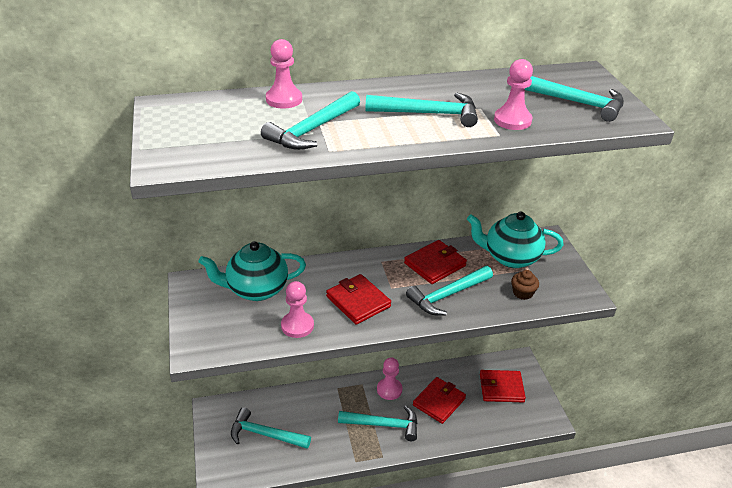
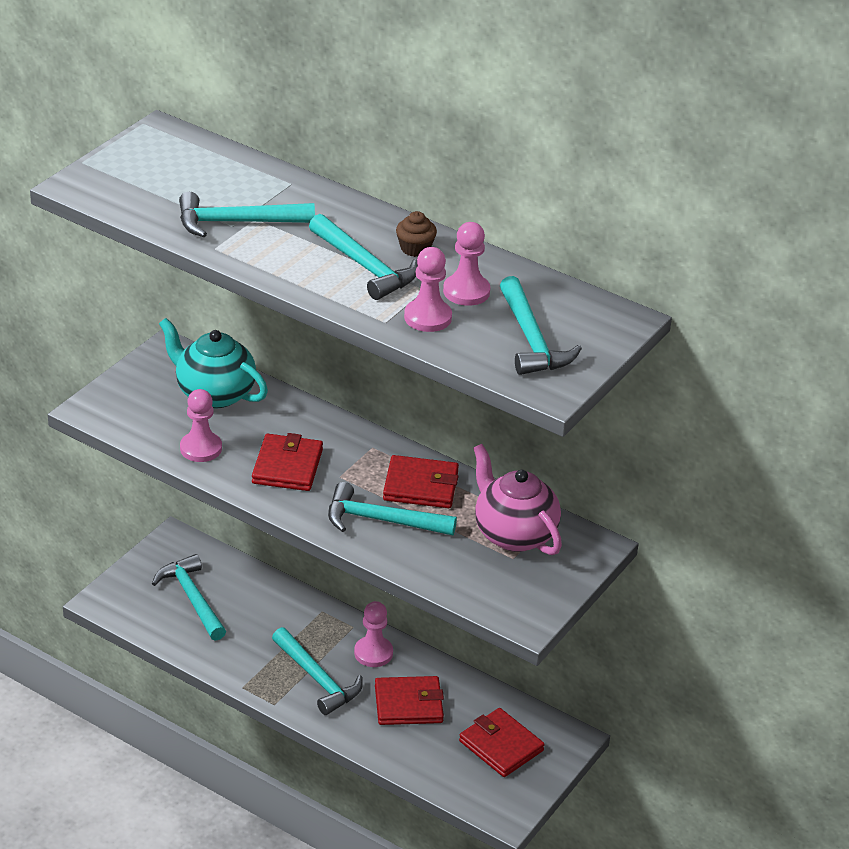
camera: 45 degrees right, 0 degrees up
(284, 99) = (267, 181): pink pawn -> pink pawn (466, 292)
(510, 258) = (513, 534): turquoise teapot -> pink teapot
(522, 293) = (462, 571): brown cupcake -> brown cupcake (415, 248)

